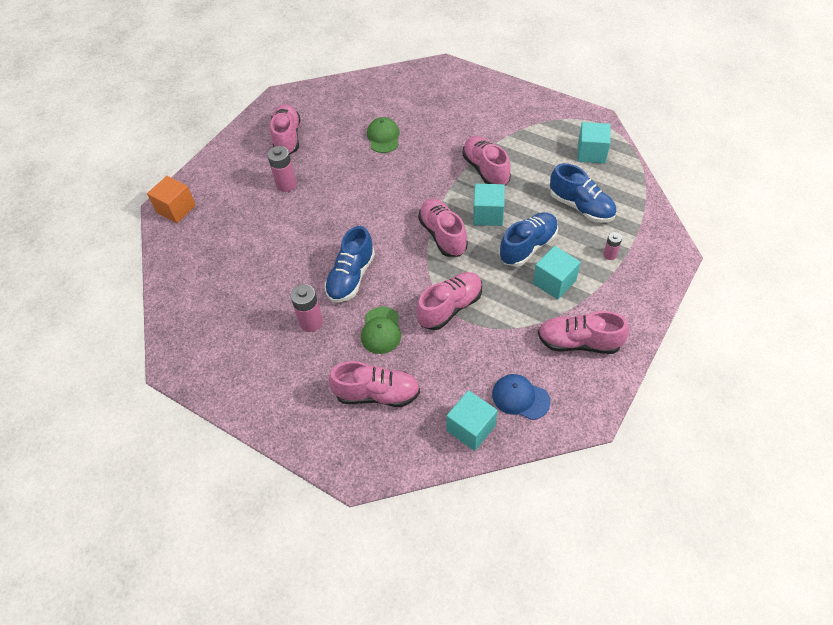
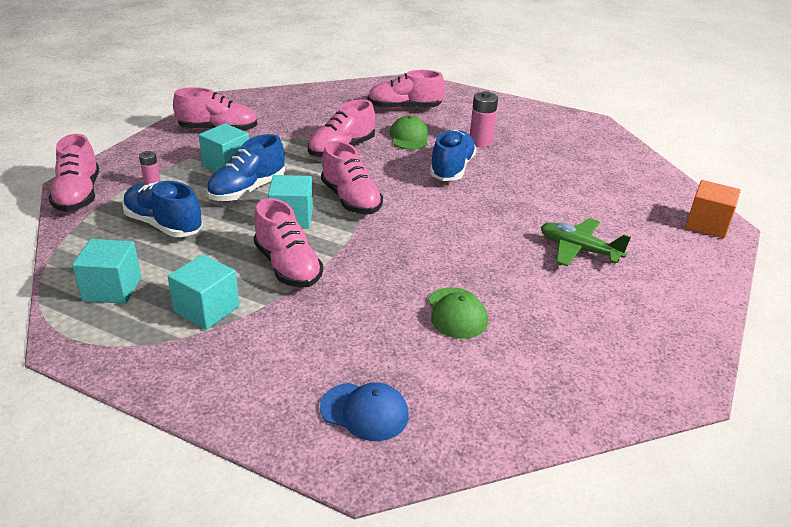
camera: 170 degrees right, 20 degrees down
(286, 184) = (578, 250): pink battery -> green plane
(287, 138) = (619, 312): pink shoe -> pink shoe (78, 195)
(471, 428) = (324, 95): turquoise cube -> turquoise cube (207, 309)
(520, 398) = (281, 106): blue cap -> blue cap (364, 411)

